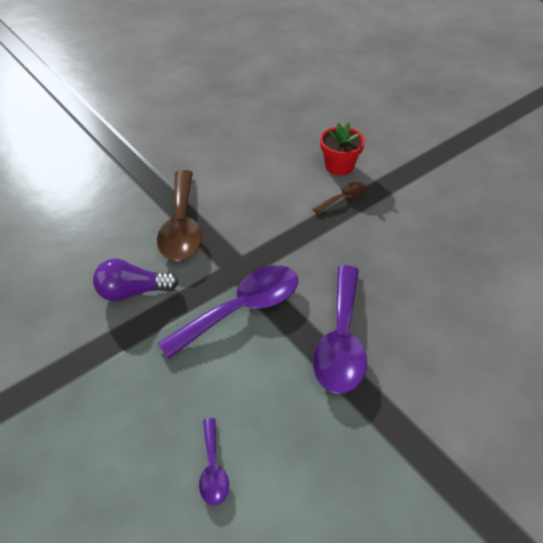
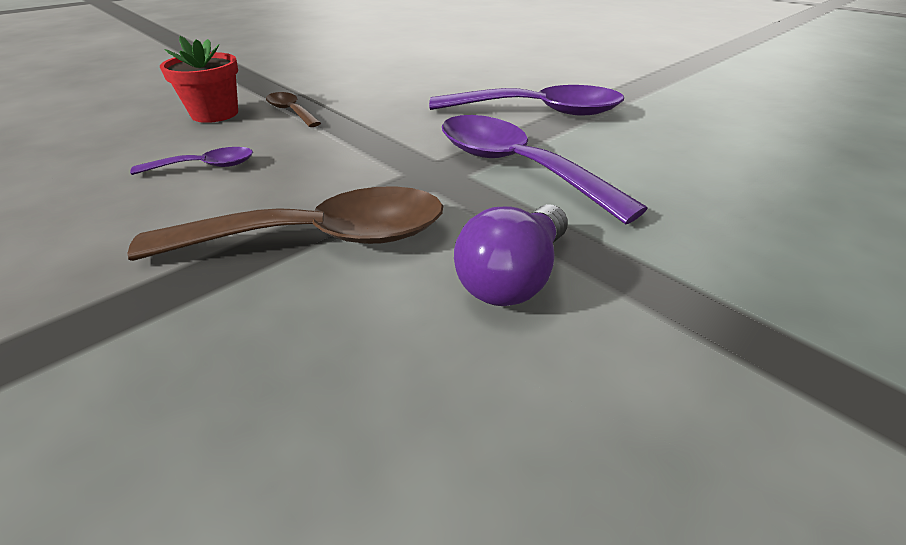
camera: 95 degrees left, 10 degrees down
(132, 292) = (513, 277): purple light bulb -> purple light bulb turned 45 degrees clockwise
(213, 469) = (767, 170): purple spoon -> purple spoon (205, 166)

